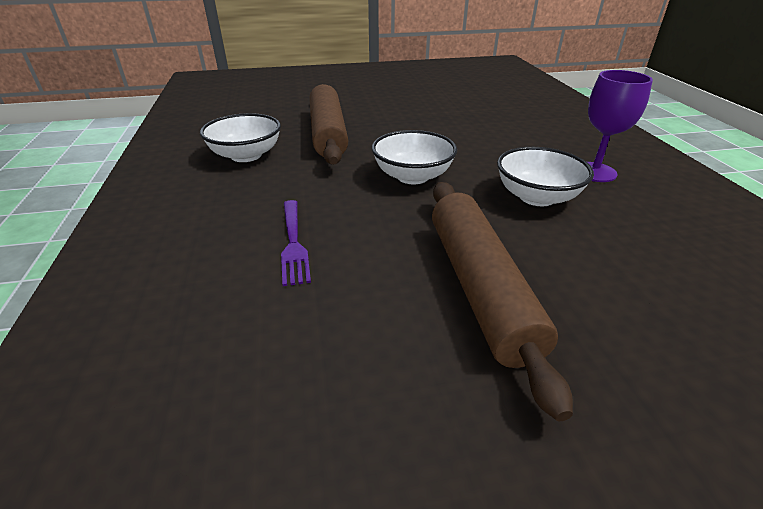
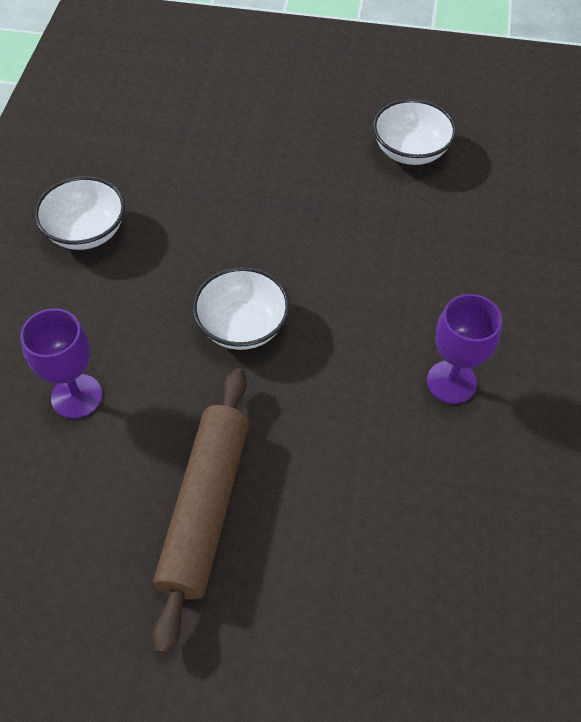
camera: 20 degrees right, 20 degrees up
(293, 243) = (77, 396): purple fork -> purple goblet
(327, 133) = (193, 209): brown rolling pin -> none
(537, 197) = (350, 404): white bowl -> white bowl (410, 151)

